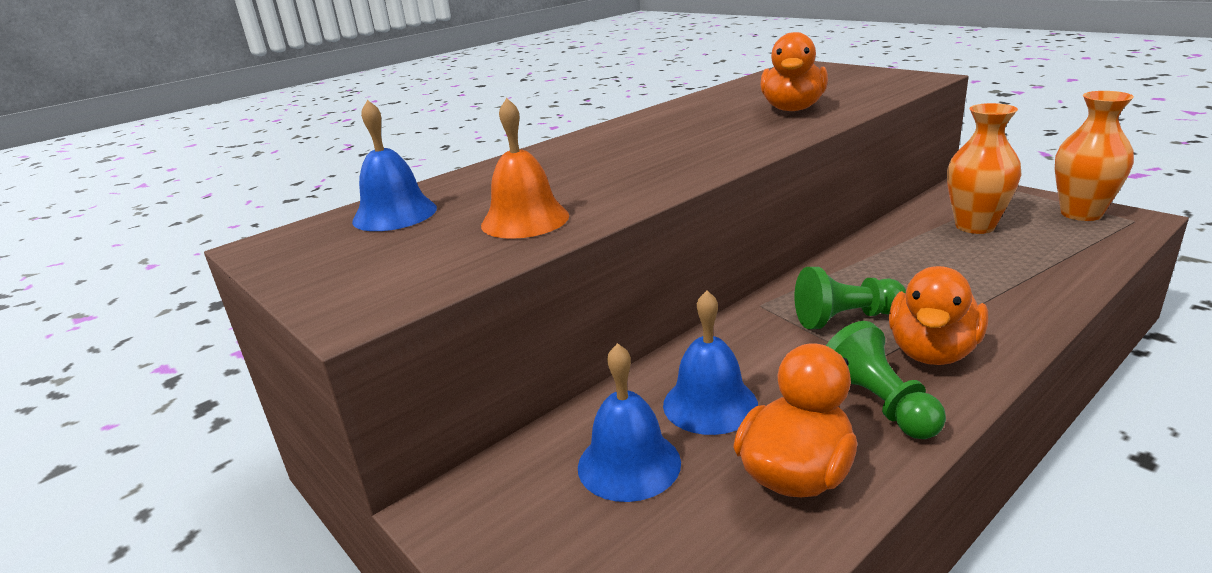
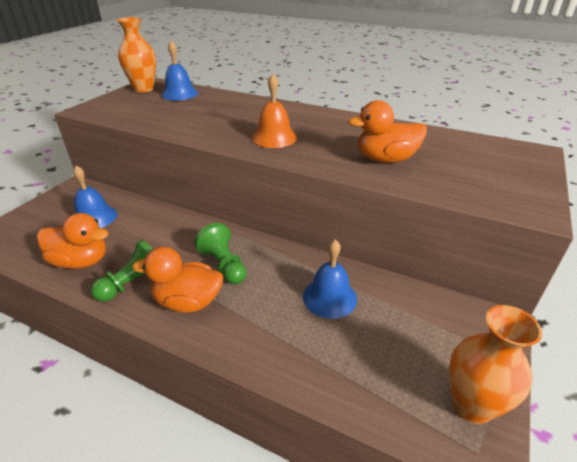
camera: 65 degrees right, 10 degrees up
(525, 220) = (170, 118): orange bell -> orange bell (274, 137)
(710, 404) = (136, 230): blue bell -> blue bell (329, 297)
(975, 226) = (397, 324): orange vase -> orange vase (144, 89)

